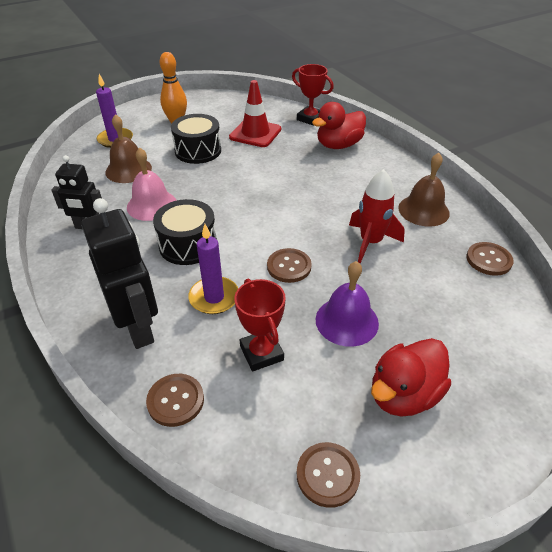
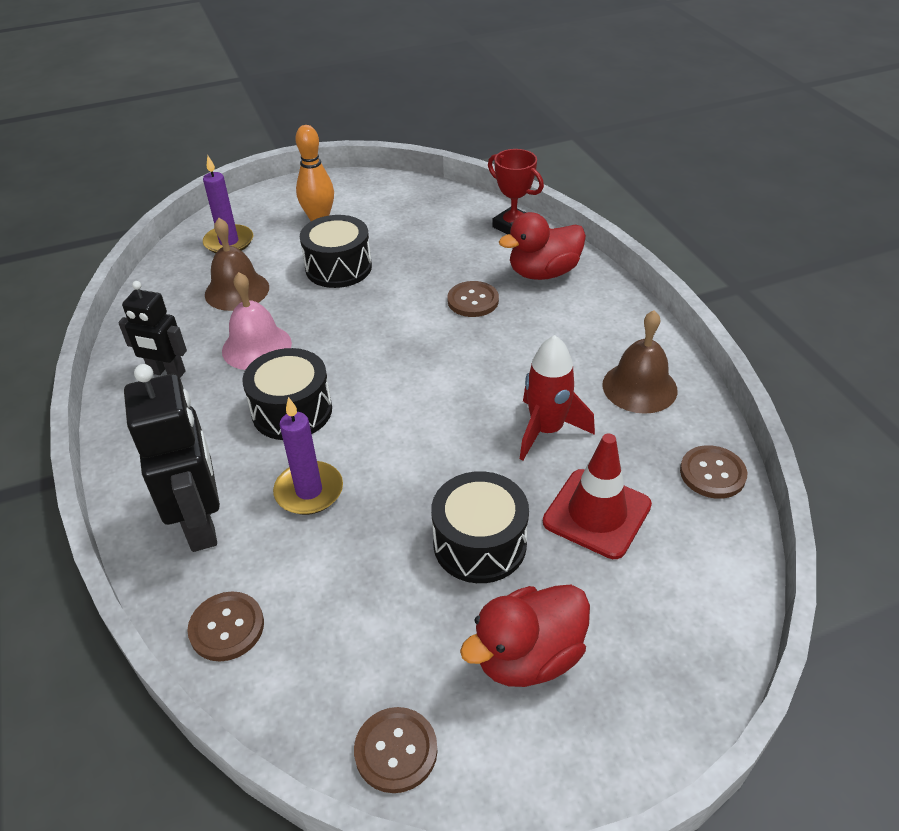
camera: 10 degrees right, 0 degrees up
(255, 133) = (426, 245): red traffic cone -> red traffic cone (597, 513)
(261, 353) = (352, 576): red trophy -> none
(289, 266) = (421, 456): brown button -> brown button (473, 301)
(347, 321) = (479, 544): purple bell -> black drum

